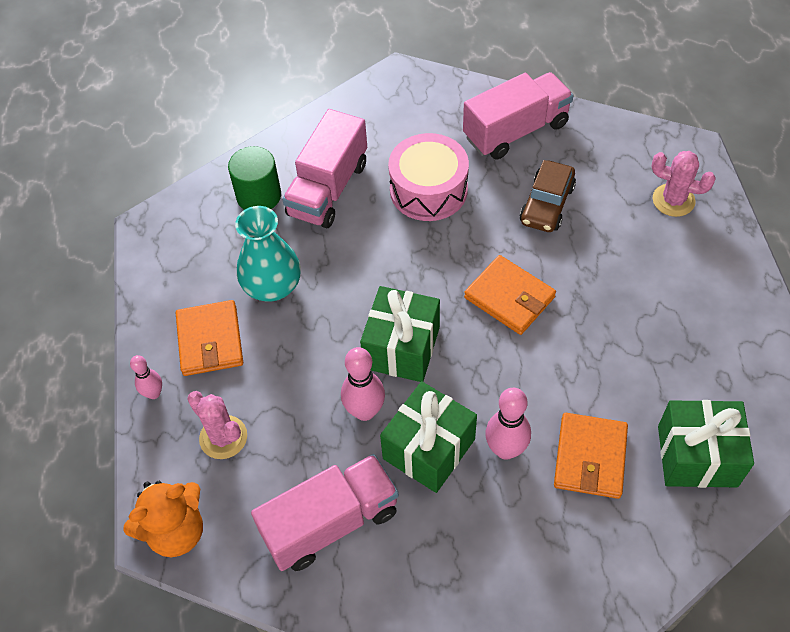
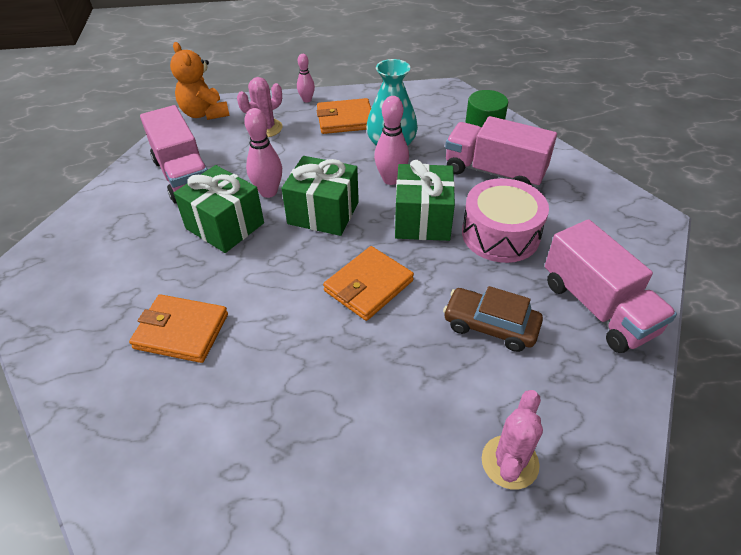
camera: 90 degrees right, 10 degrees down
(505, 449) = (209, 272): pink bowling pin -> pink bowling pin (391, 179)
(697, 456) = (151, 424): green gift -> green gift (422, 220)

